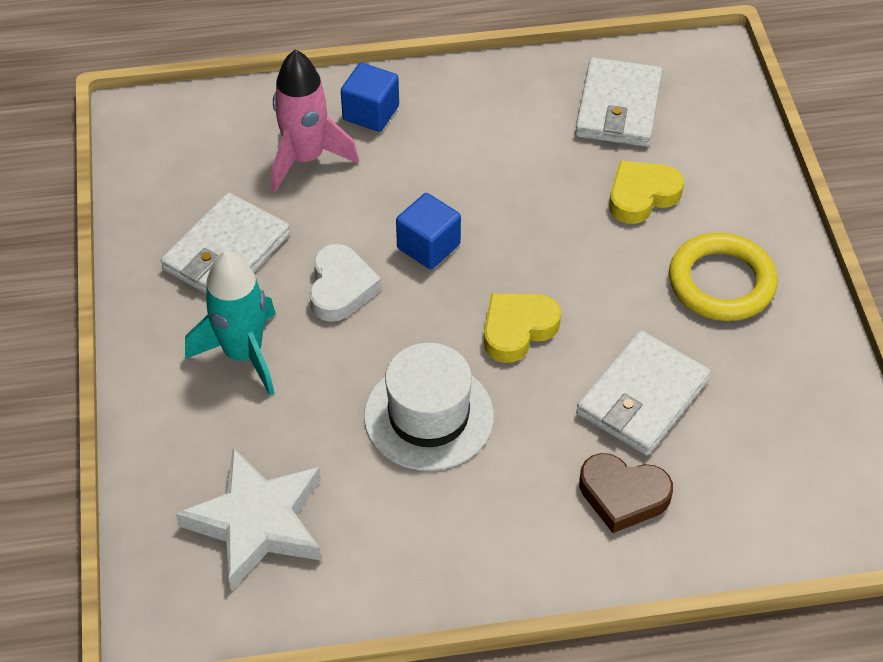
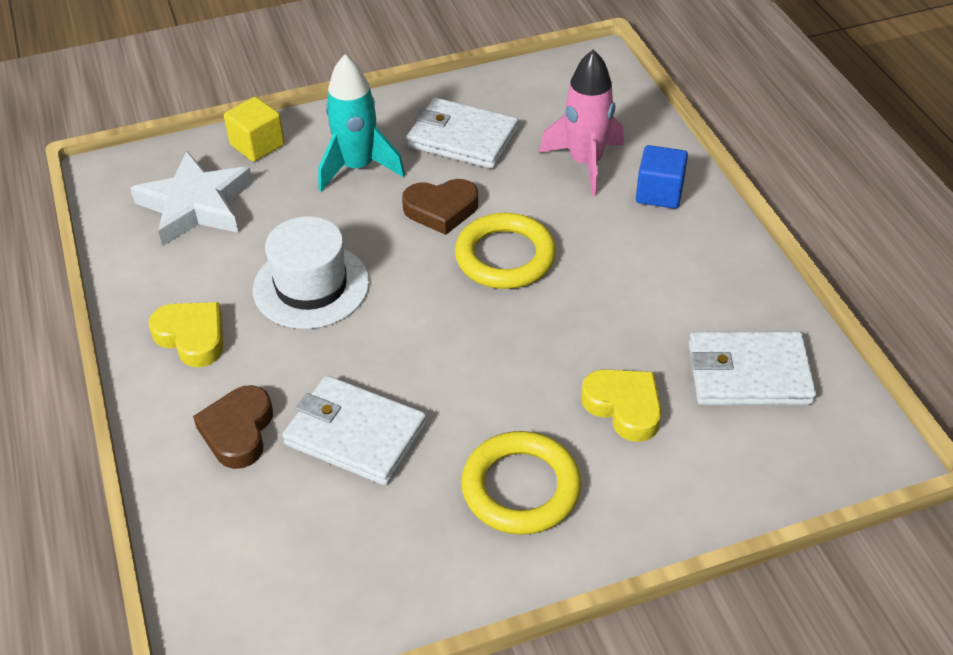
camera: 80 degrees right, 5 degrees down
(164, 451) = (257, 145): none -> yellow cube
(341, 288) = (441, 210): white heart -> brown heart
(428, 246) = (505, 257): blue cube -> yellow ring
(517, 329) = (420, 331): yellow heart -> yellow heart (192, 337)

